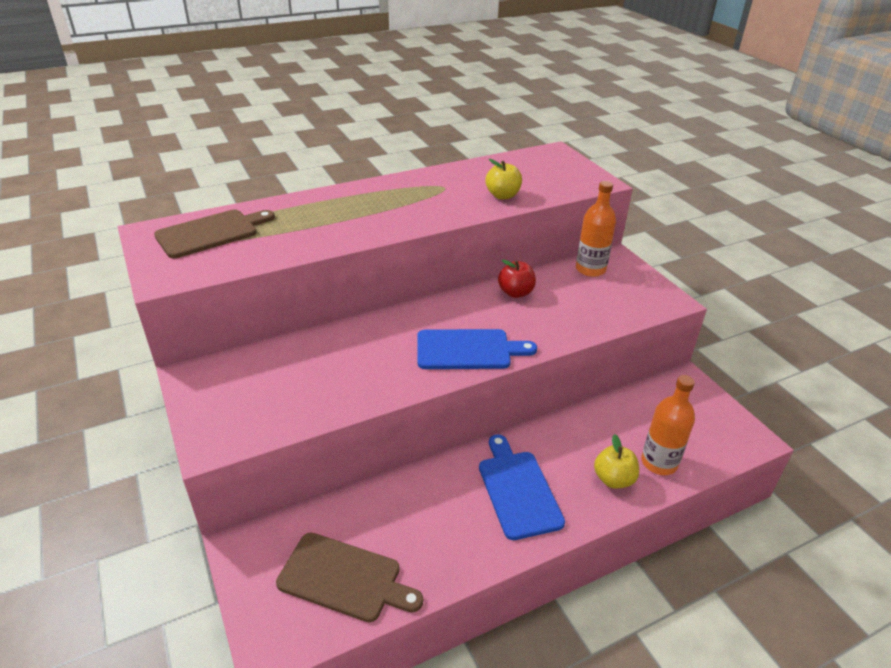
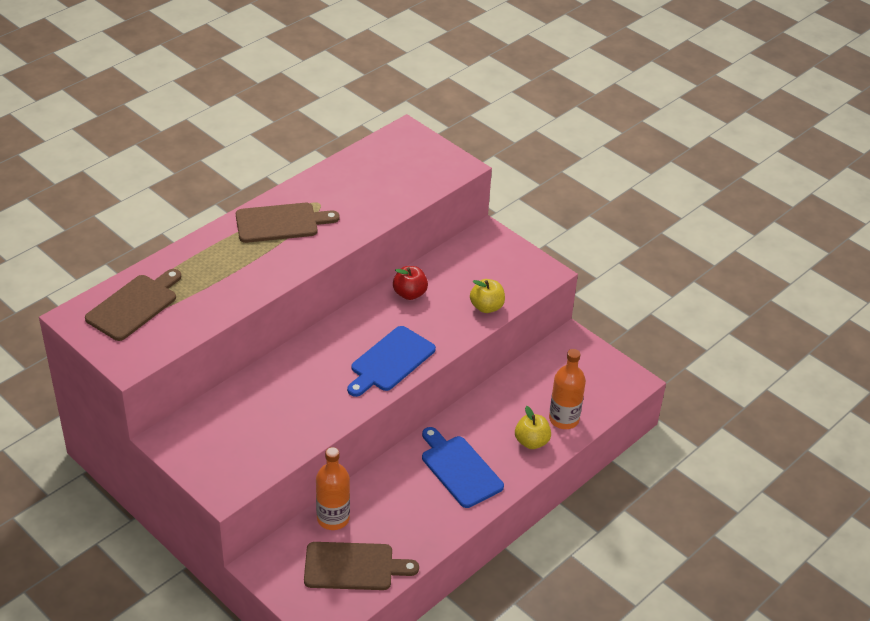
camera: 20 degrees left, 5 degrees up
(398, 195) = (281, 223): none -> brown cutting board
(468, 350) = (390, 361): blue cutting board -> blue cutting board turned 150 degrees clockwise
(502, 195) = (377, 203): yellow apple -> yellow apple (486, 307)
(590, 269) = (468, 252): orange bottle -> orange bottle (333, 518)

